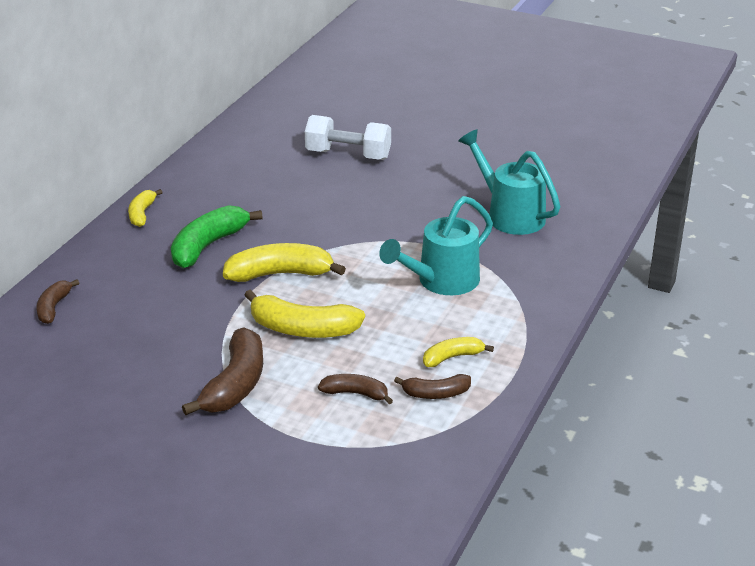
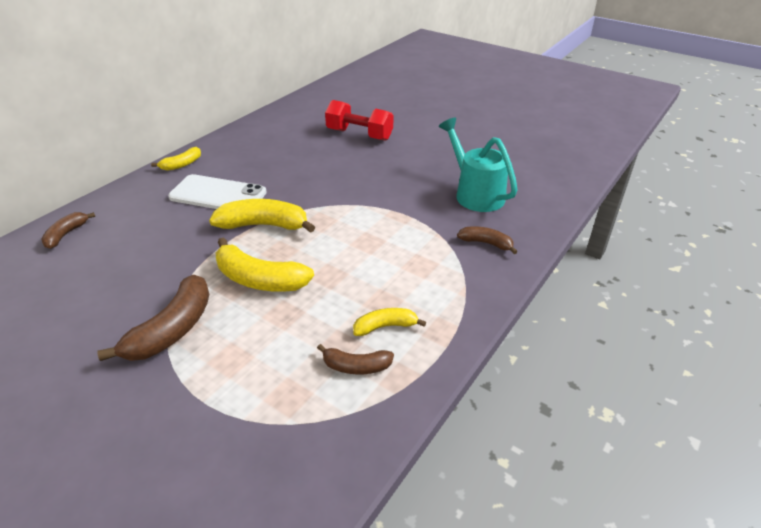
camera: 10 degrees right, 5 degrees up
(142, 214) = (182, 164): yellow banana -> yellow banana turned 150 degrees counterclockwise
(208, 246) = (218, 195): green banana -> white phone
(348, 155) = (359, 135): white dumbbell -> red dumbbell
(355, 393) = (278, 355): brown banana -> brown banana (486, 243)
(441, 281) = (398, 247): turquoise watering can -> none

